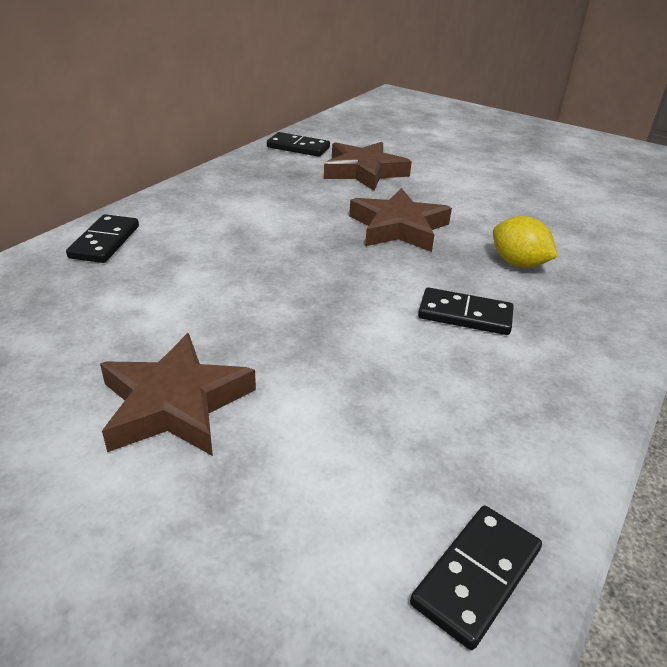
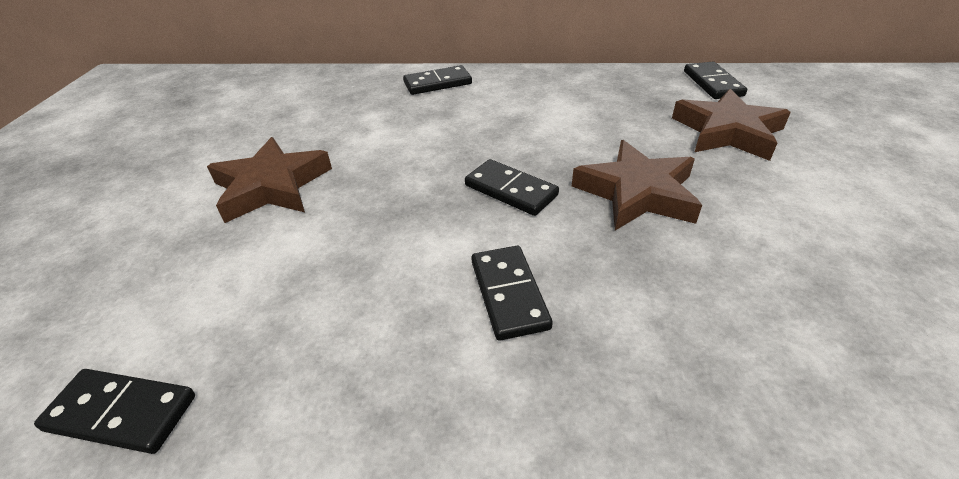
camera: 65 degrees right, 5 degrees up
(343, 271) = (511, 190): none -> black domino
(518, 263) = (675, 308): yellow lemon -> none

